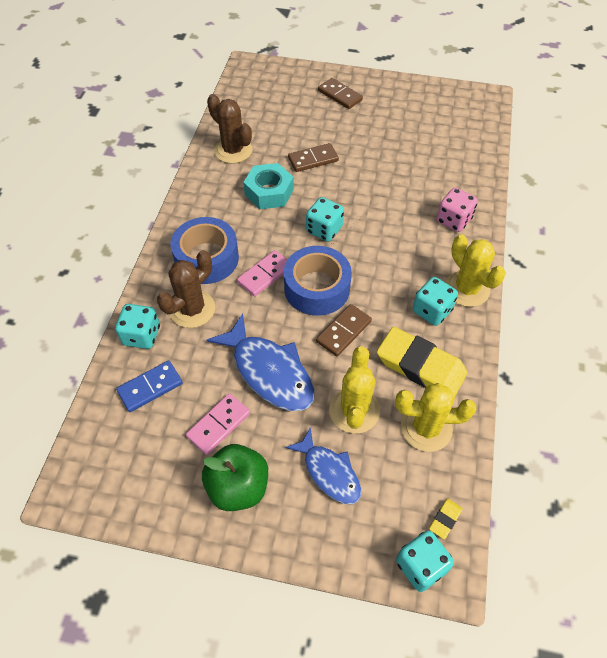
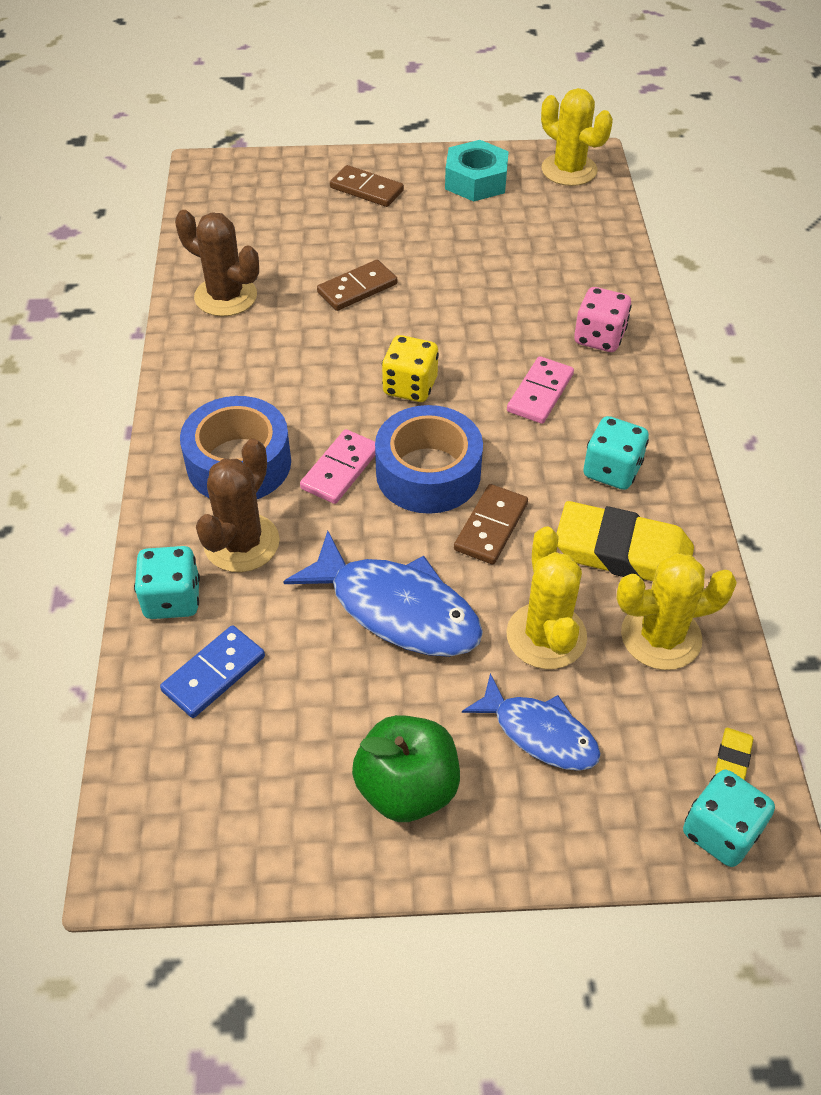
camera: 15 degrees left, 5 degrees down
(219, 425) = (344, 704): pink domino -> pink domino (540, 393)
(269, 192) = (305, 347): turquoise nut -> turquoise nut (476, 181)
(324, 230) = (410, 387): turquoise dice -> yellow dice
(467, 289) = (652, 430): yellow cactus -> yellow cactus (569, 170)

